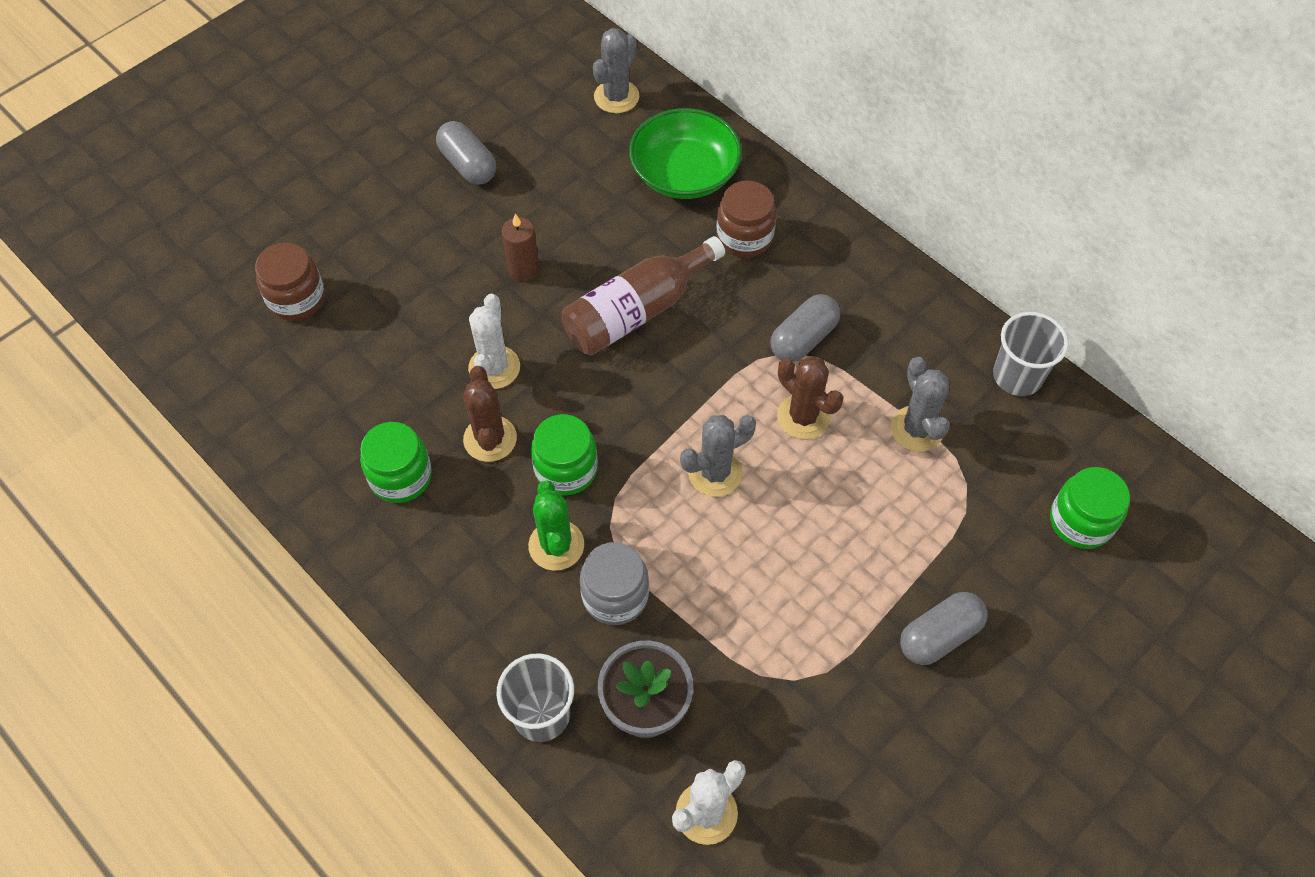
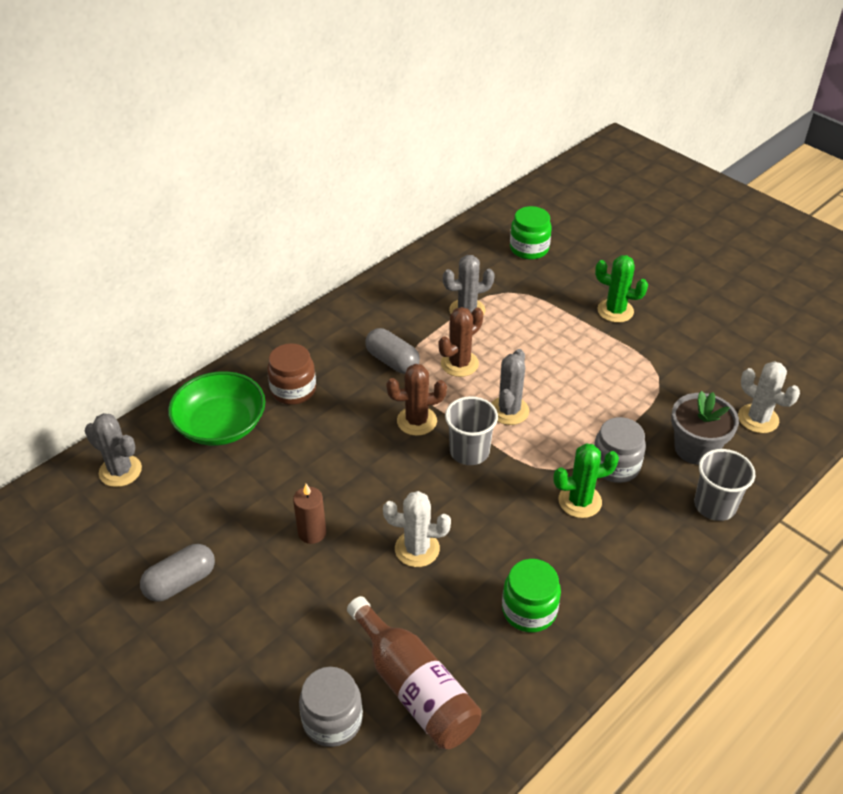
camera: 90 degrees left, 15 degrees down
(296, 298) = (332, 720): brown jar -> grey jar
(490, 439) = (488, 548): brown cactus -> brown cactus (417, 421)
(566, 469) = (513, 497): green jar -> none
(637, 311) = (362, 455): brown bottle -> brown bottle (415, 688)
(715, 473) = (509, 411): grey cactus -> grey cactus turned 45 degrees clockwise
(939, 635) = (615, 311): grey capsule -> green cactus
(1017, 376) = (424, 264): grey cup -> grey cup (469, 451)

